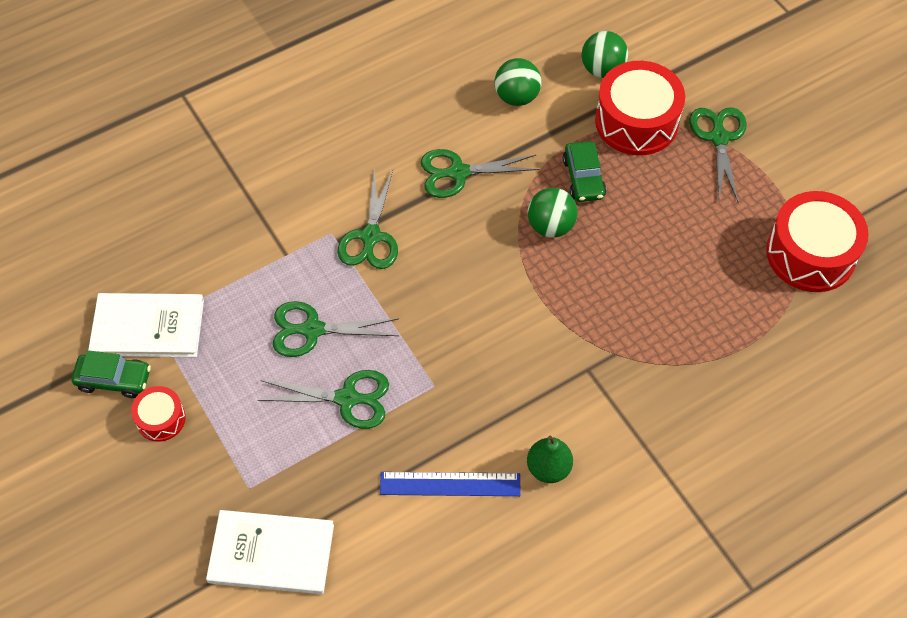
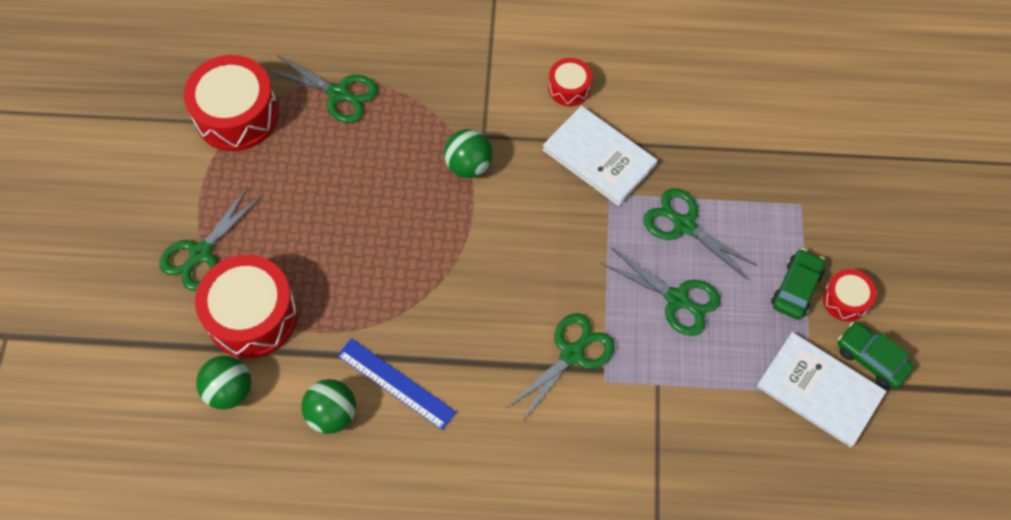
camera: 145 degrees left, 5 degrees up
(271, 554) = (809, 149): white book -> white book (599, 157)
(450, 484) = (648, 119): blue ruler -> blue ruler (396, 384)
(458, 173) = (450, 368): green scissors -> green scissors (339, 94)
(548, 468) = (569, 88): green pear -> red drum
(550, 226) = (413, 265): green ball -> green ball (469, 165)
(583, 178) = (347, 291): green car -> green car (796, 288)

